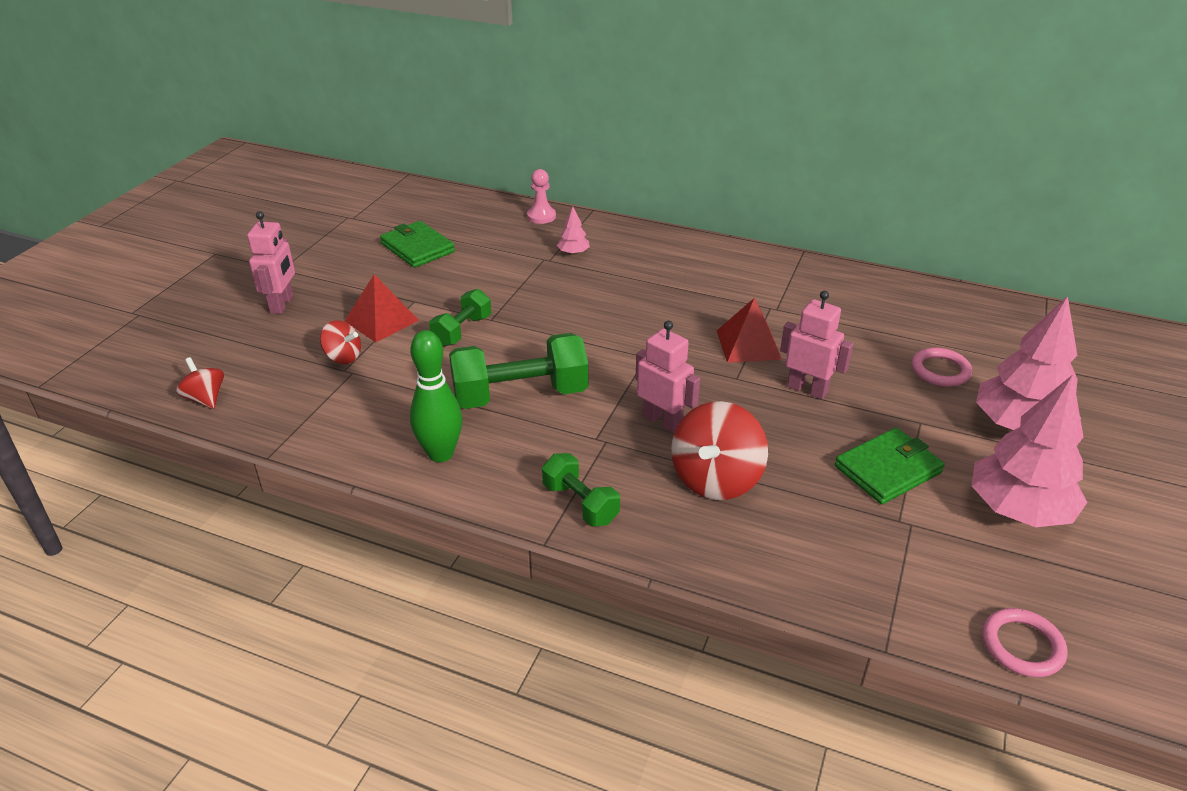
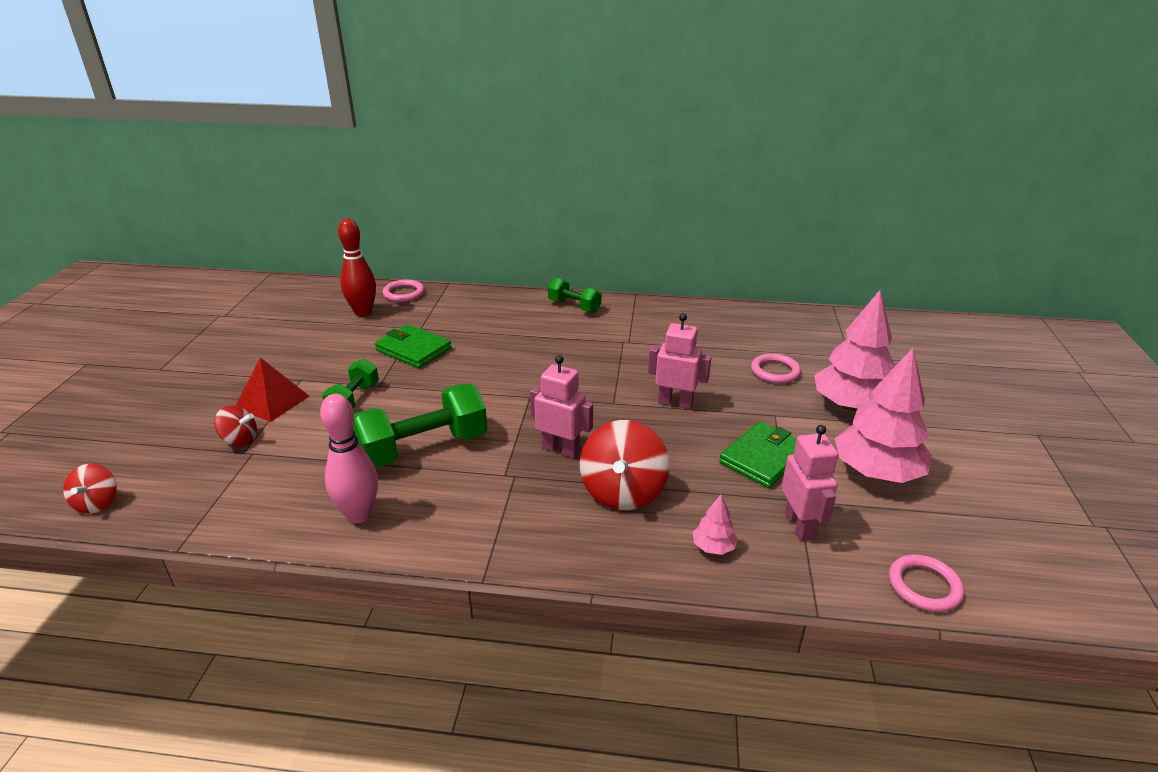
camera: 15 degrees left, 5 degrees down
(205, 398) = (97, 503): red spinning top -> red spinning top turned 135 degrees counterclockwise
(282, 304) = (166, 401): pink robot -> pink robot (799, 526)
(417, 248) = (294, 333): green wallet -> green wallet (413, 349)
(441, 454) = (359, 515): green bowling pin -> pink bowling pin
(493, 233) = (363, 312): none -> red bowling pin
(541, 216) = (404, 293): pink pawn -> pink ring
(573, 253) = (441, 319): pink tree -> pink tree (713, 547)
(580, 503) = (506, 536): green dumbbell -> green dumbbell (574, 306)
(748, 344) = (614, 374): red pyramid -> none

